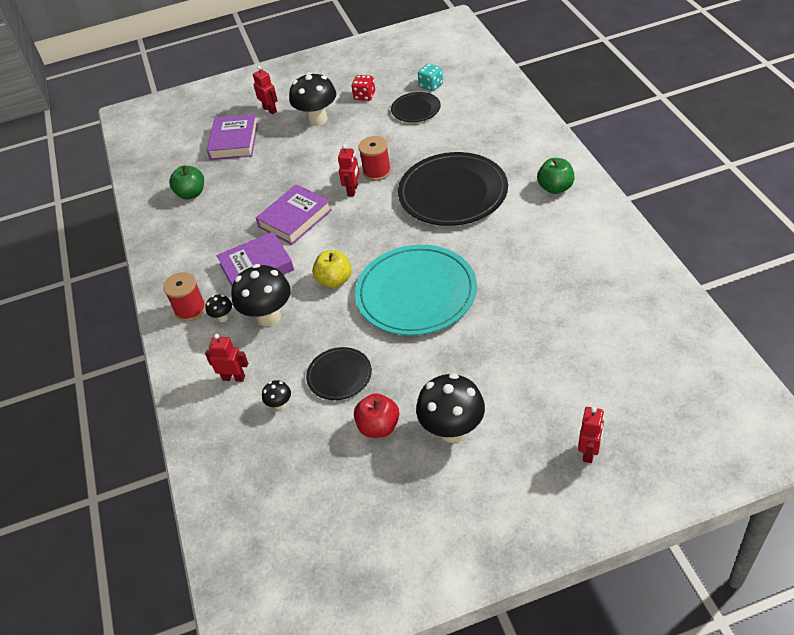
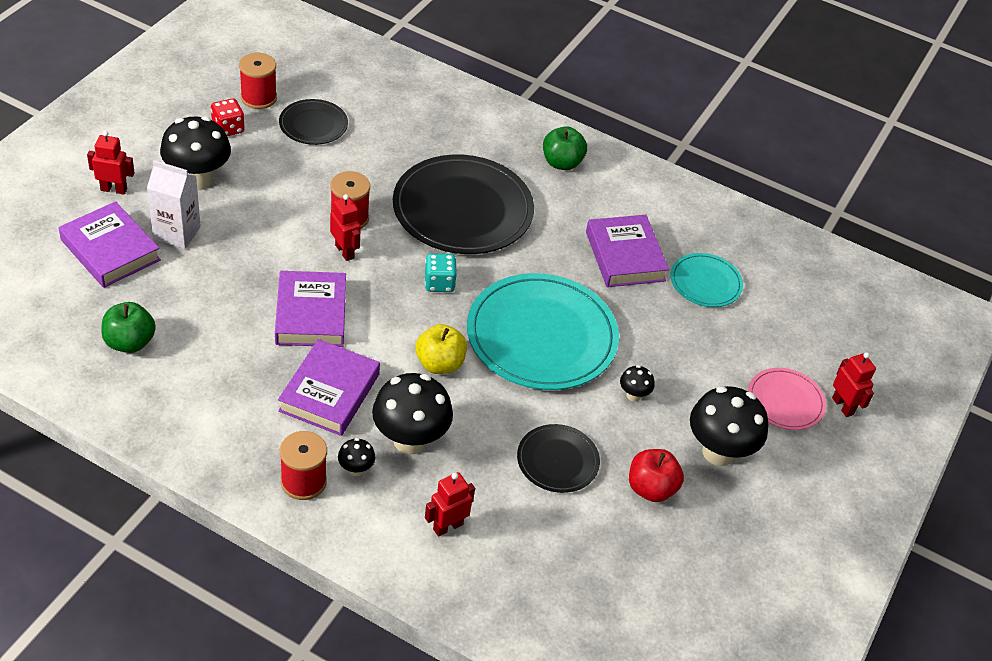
camera: 55 degrees left, 0 degrees up
(275, 145) = (177, 233): none -> white carton
(280, 405) = (530, 525): black mushroom -> black mushroom (633, 395)
(401, 83) = (258, 98): none -> red spool
(431, 85) = (300, 88): turquoise dice -> turquoise dice (439, 283)
(533, 267) = (625, 256): none -> purple book
(544, 423) = (785, 401): none -> pink plate
(575, 311) = (705, 282): none -> turquoise plate

